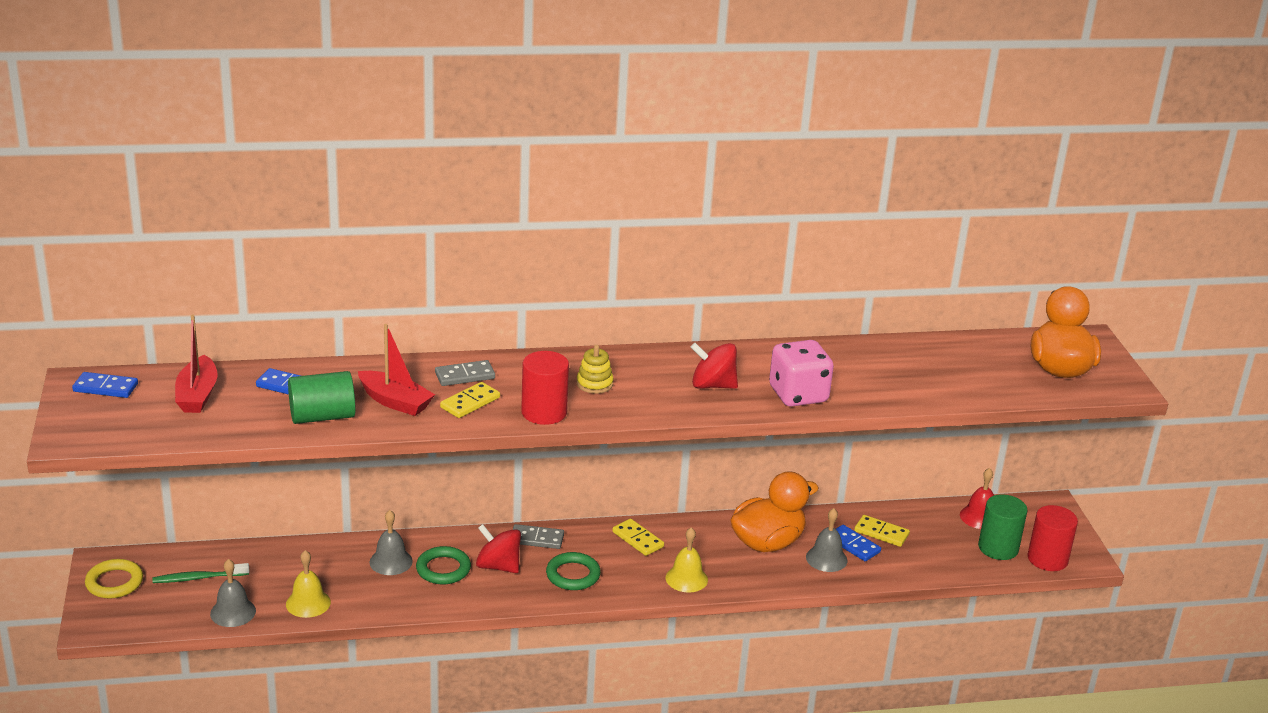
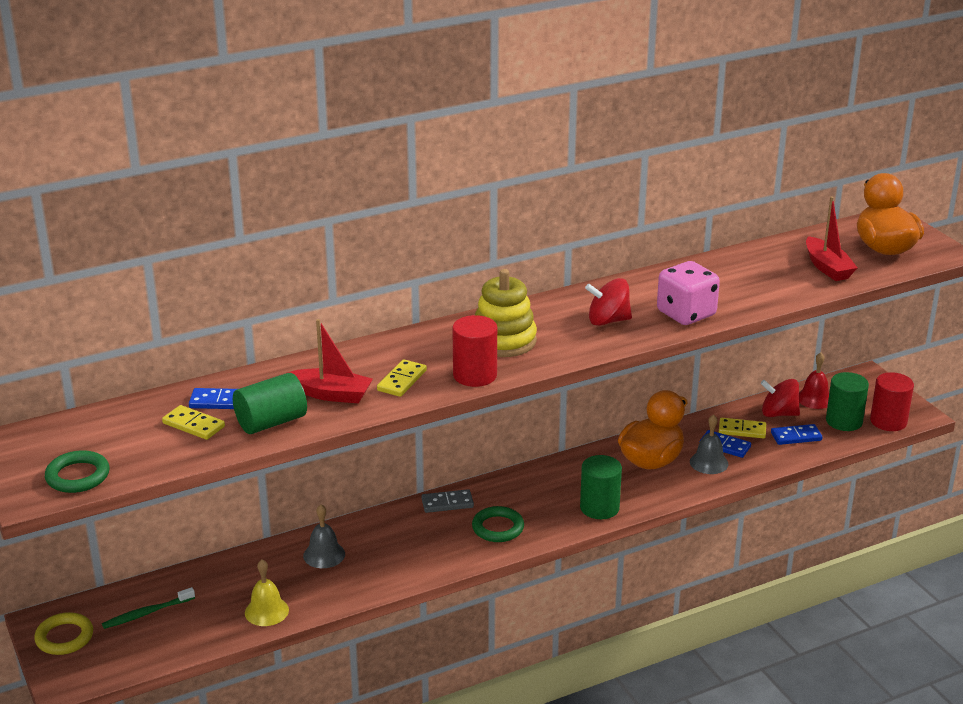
camera: 15 degrees left, 0 degrees up
(105, 388) = (39, 440): blue domino -> blue domino (796, 437)
(197, 395) = (136, 428): red boat -> red boat (827, 267)
(233, 612) = (198, 637): grey bell -> none
(443, 569) = (377, 550): green ring -> green ring (78, 476)
(465, 376) = (381, 358): grey domino -> none
(498, 566) = (426, 535): red spinning top -> red spinning top (778, 413)
(594, 384) = (503, 341): yellow stacking toy -> yellow stacking toy, size x1.85
(637, 539) = (537, 483): yellow domino -> yellow domino (193, 425)
(686, 578) = (599, 507): yellow bell -> green cylinder

